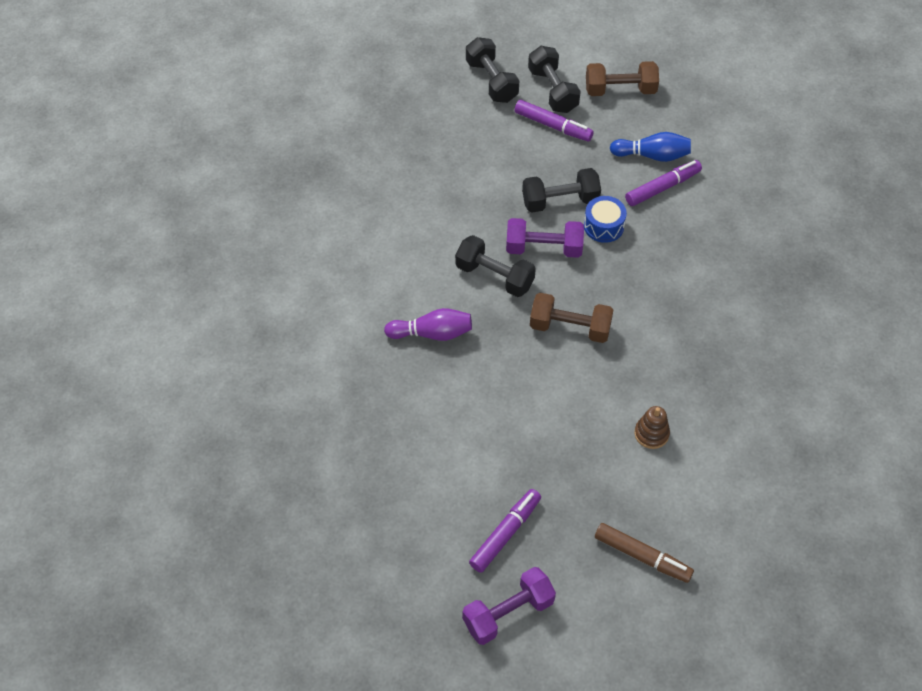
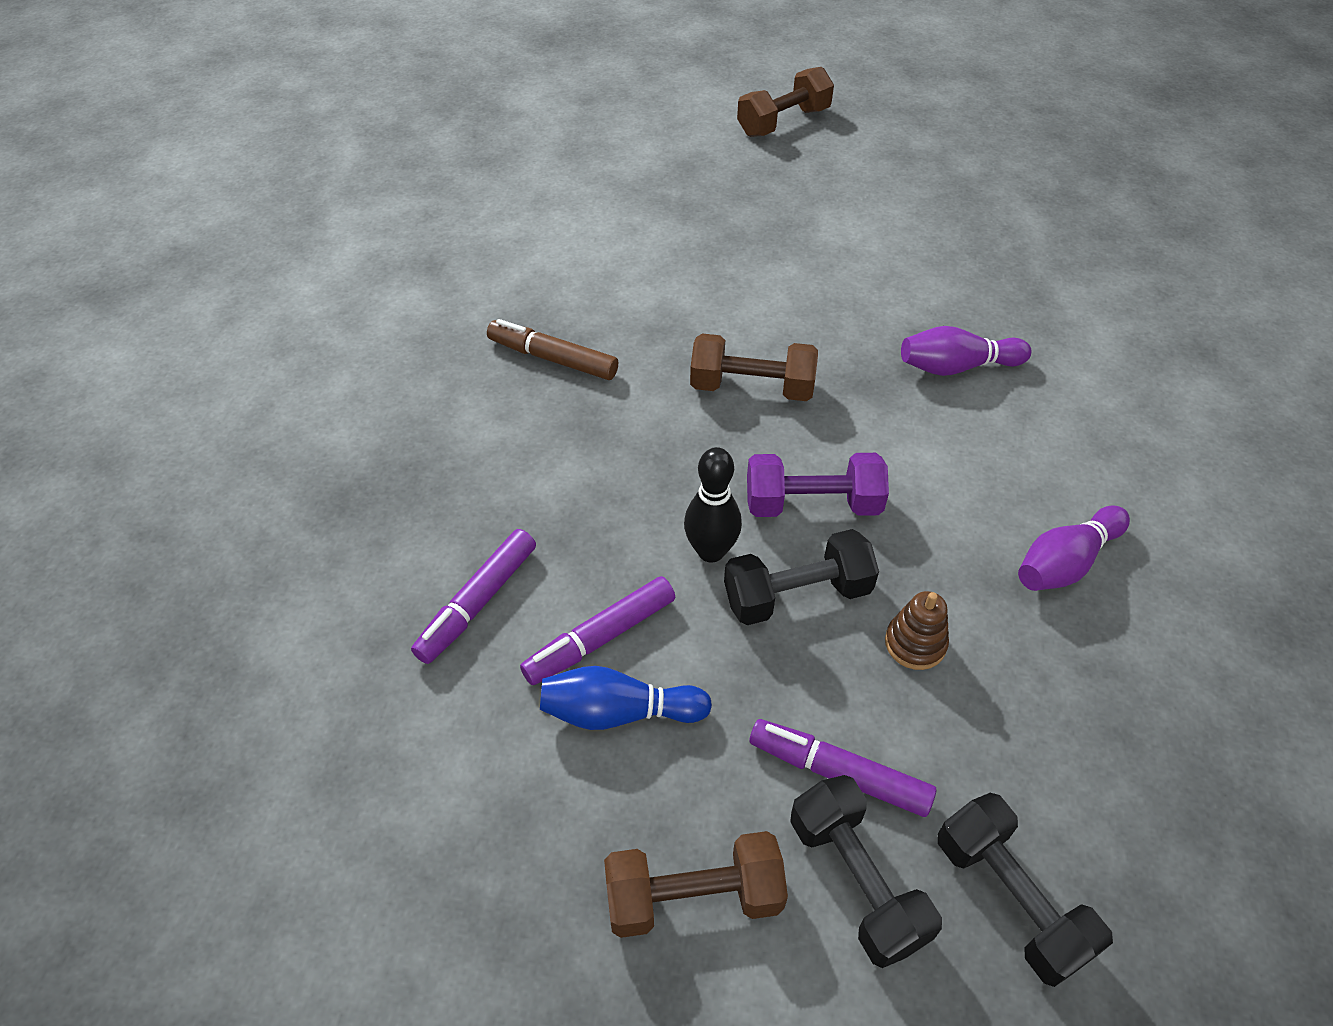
camera: 175 degrees right, 5 degrees down
(413, 207) = (1065, 563): none -> purple bowling pin
(494, 276) = (885, 453): black dumbbell -> none
(505, 534) = (799, 176): purple marker -> purple marker (477, 602)
(508, 613) = (783, 122): purple dumbbell -> brown dumbbell
(603, 226) = (711, 551): blue drum -> black bowling pin
(642, 556) = (641, 168): brown marker -> brown marker (553, 358)
(651, 434) = (629, 272): brown stacking toy -> brown stacking toy (915, 643)

